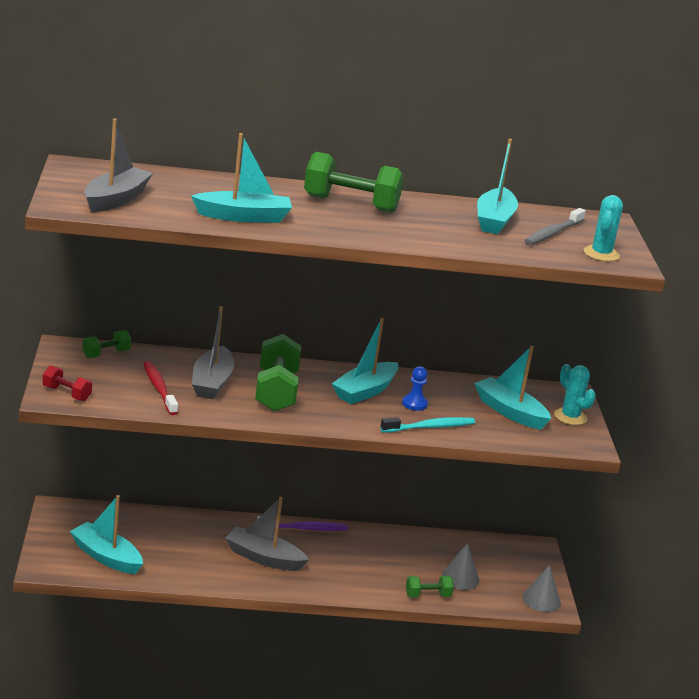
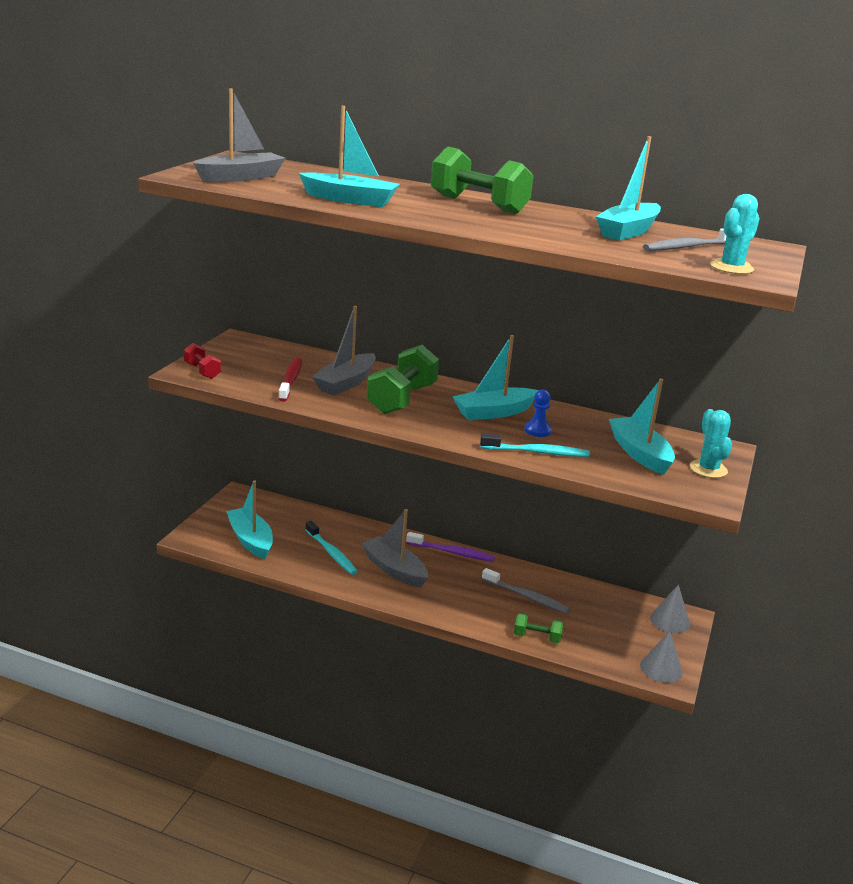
camera: 25 degrees right, 0 degrees up
(106, 354) = (270, 349): green dumbbell -> none
(194, 554) = (331, 553): none -> turquoise toothbrush
(396, 558) = (526, 597): none -> grey toothbrush
(460, 578) = (583, 628): grey cone -> grey cone (670, 620)

